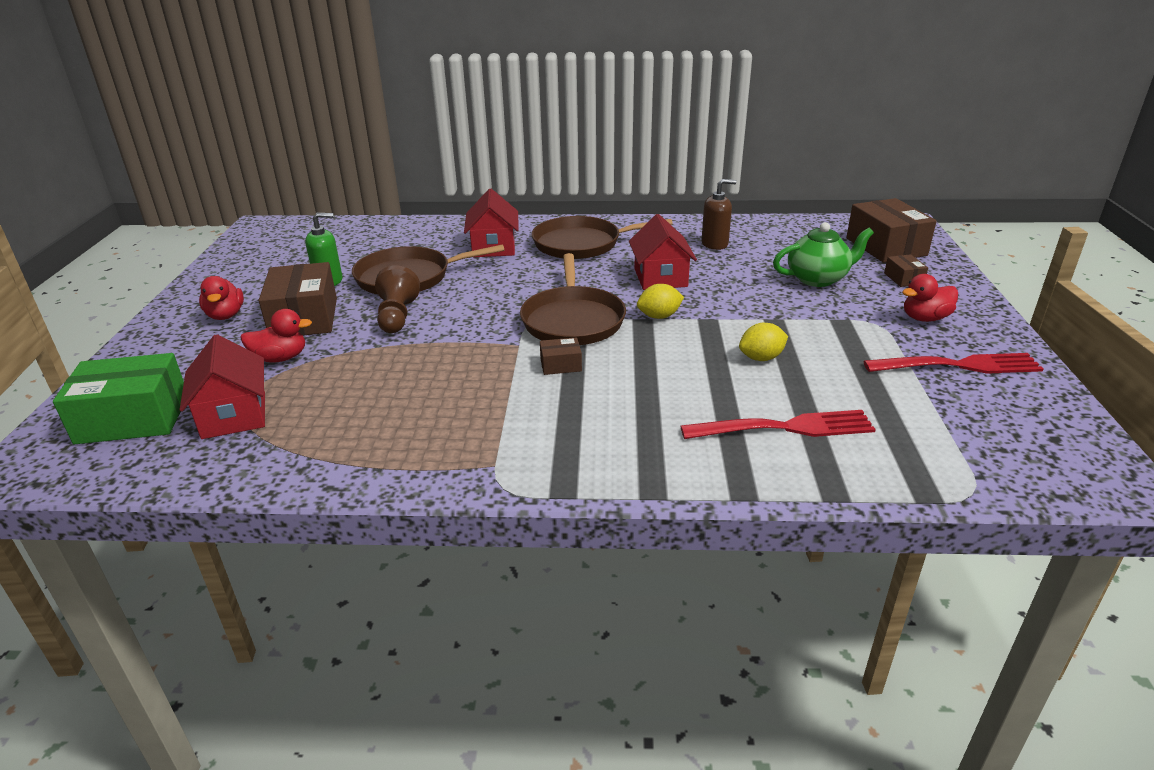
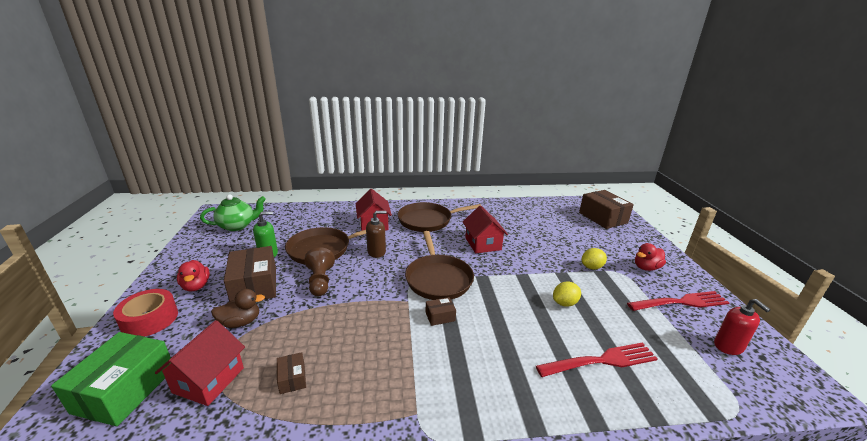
camera: 10 degrees left, 5 degrees down
(133, 418) = (125, 390): green box -> green box turned 60 degrees counterclockwise
(164, 349) = (150, 319): none -> red tape
(234, 415) = (209, 380): red house -> red house turned 45 degrees clockwise
(280, 358) = (240, 322): red duck -> brown duck
(659, 316) = (491, 273): yellow lemon -> yellow lemon (591, 267)
(715, 244) = (507, 218): brown soap dispenser -> brown soap dispenser (376, 252)
(818, 279) = (574, 241): green teapot -> green teapot (237, 226)
(903, 279) = (622, 239): brown box -> brown box (292, 378)
(1005, 423) = (728, 346): none -> red soap dispenser

